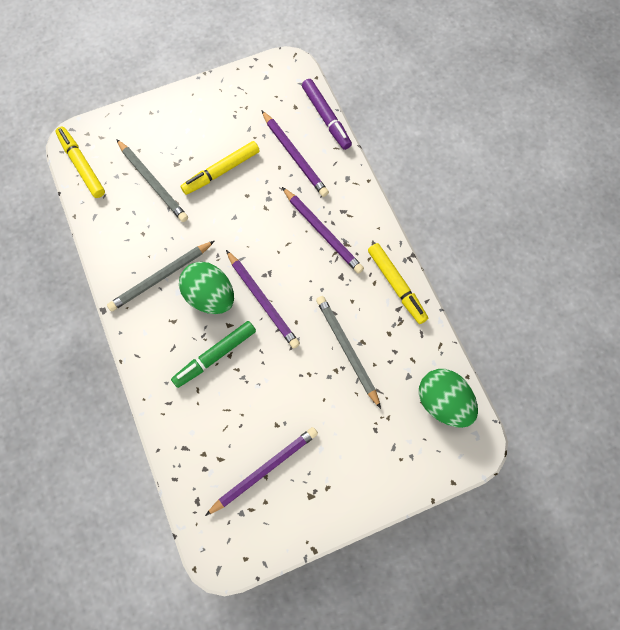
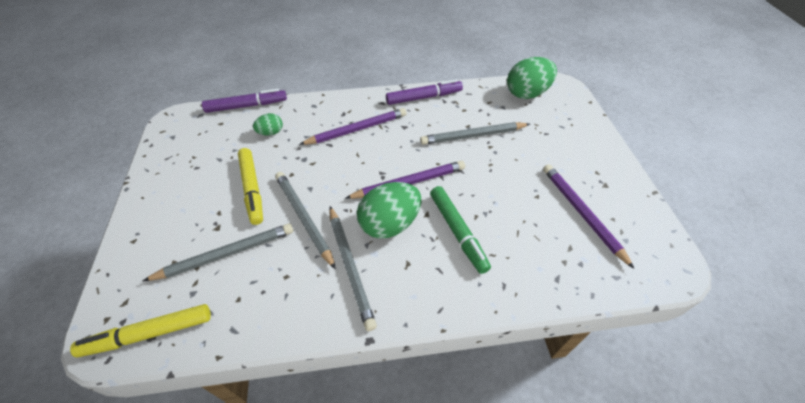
camera: 75 degrees left, 20 degrees down
(200, 225) = (304, 218): none -> grey pencil
(295, 156) = (271, 132): purple pencil -> green egg
(396, 285) = (424, 97): yellow marker -> purple marker

